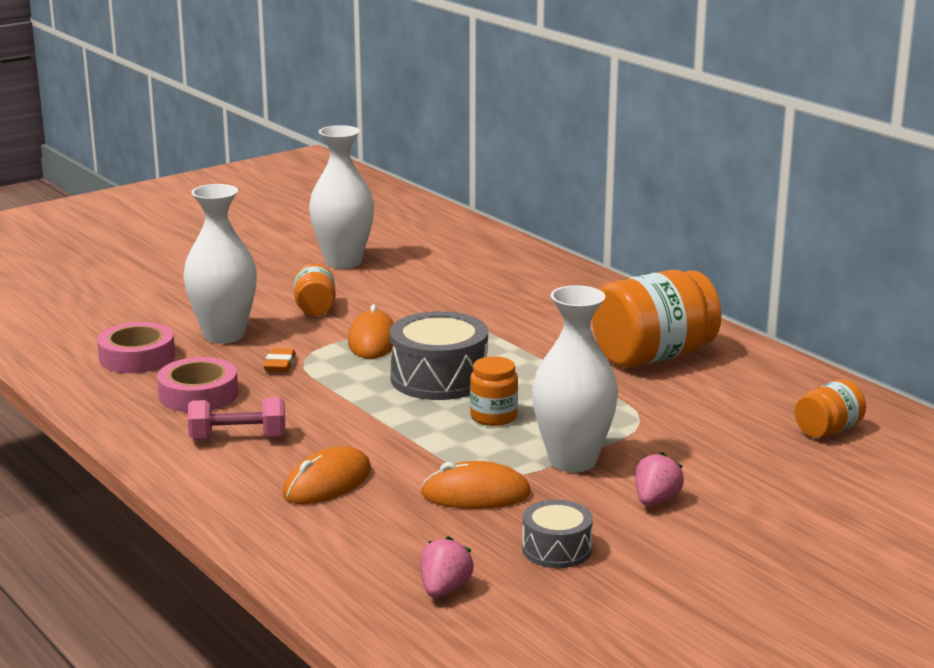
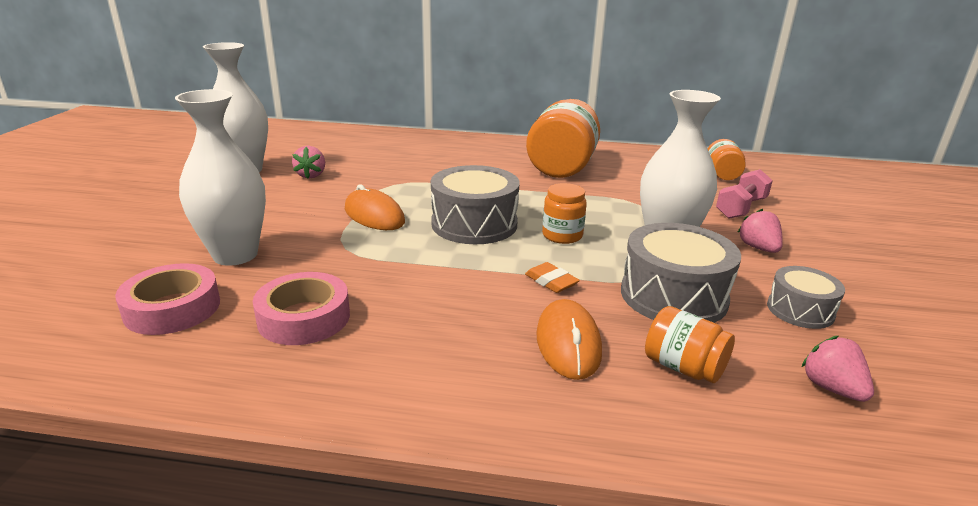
camera: 45 degrees left, 5 degrees up
(238, 438) = (417, 341): pink dumbbell -> pink dumbbell (741, 208)
(280, 364) = (333, 260): orange eraser -> orange eraser (551, 281)
(315, 308) = (282, 208): orange jar -> orange jar (683, 367)
(388, 285) = (311, 175): none -> pink strawberry
(476, 494) = (673, 296): orange mouse -> grey drum

